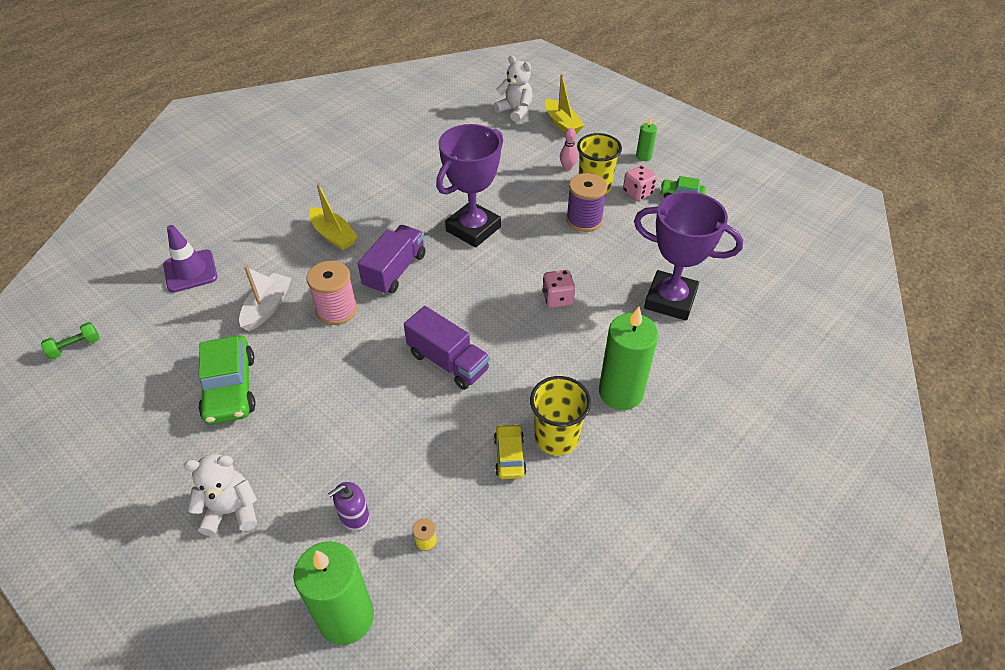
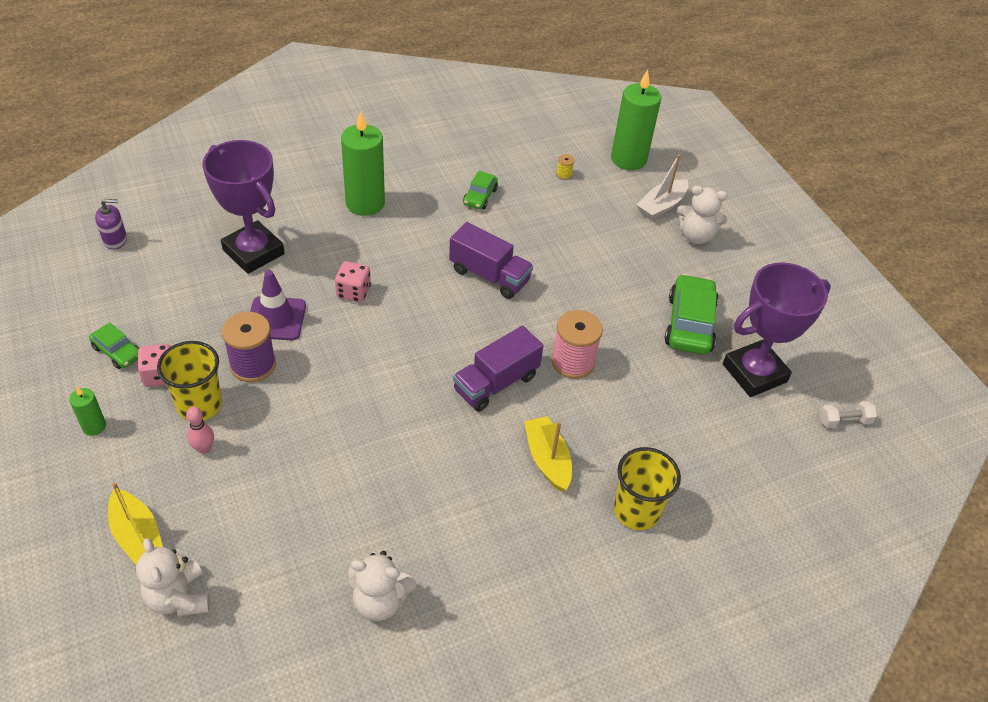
camera: 160 degrees left, 0 degrees up
(75, 347) = (844, 421): green dumbbell -> white dumbbell
(190, 271) = (725, 472): purple traffic cone -> purple traffic cone (276, 319)
(267, 307) = (643, 391): white boat -> white boat (661, 206)
(354, 516) = (608, 202): purple soap dispenser -> purple soap dispenser (115, 240)
(406, 139) = (380, 601): none -> white teddy bear
(448, 362) = (489, 275): purple truck -> purple truck turned 150 degrees clockwise
(473, 229) = (382, 403): purple trophy -> purple trophy (754, 373)
(509, 456) = (480, 196): yellow car -> green car
(556, 437) = (438, 195): yellow cup -> yellow cup (636, 511)
(562, 123) = (137, 536): yellow boat -> yellow boat turned 150 degrees clockwise

